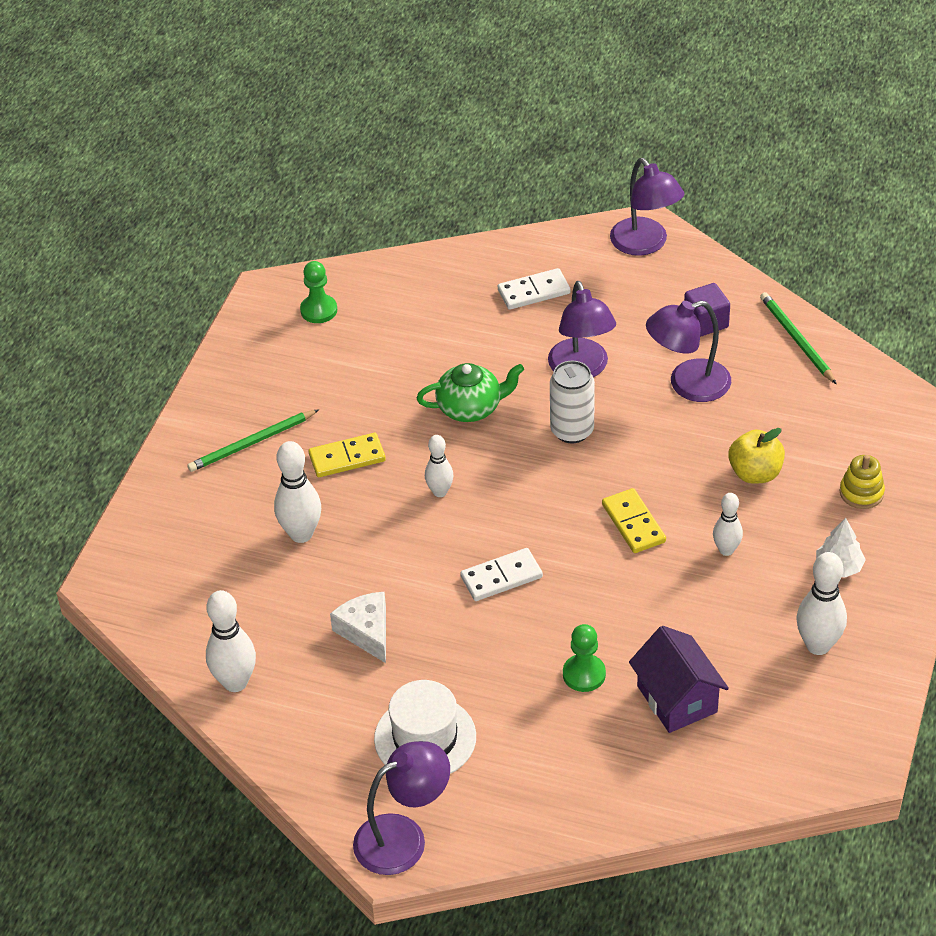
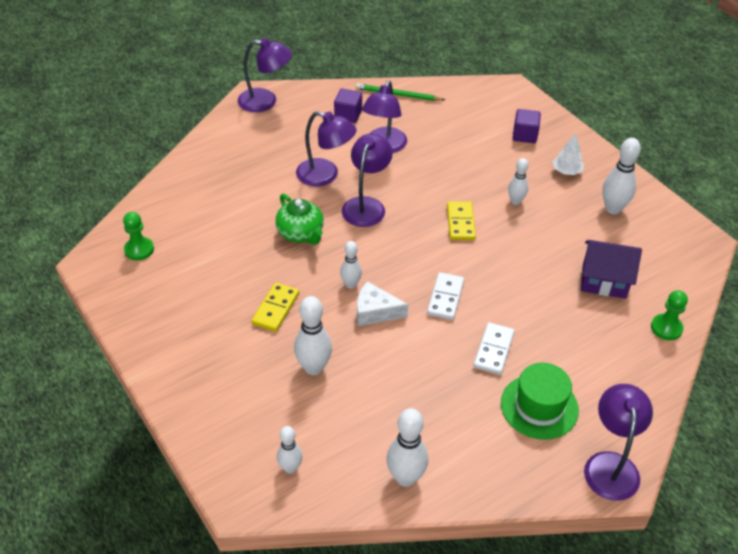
camera: 55 degrees left, 0 degrees up
(169, 593) = (290, 468): none -> white bowling pin
(251, 443) = (209, 346): green pencil -> none
(366, 632) = (427, 384): white cheese -> white cheese (375, 312)
(425, 738) = (539, 406): white hat -> green hat
(470, 408) = (301, 233): green teapot -> green teapot turned 120 degrees clockwise
(534, 292) = (245, 158): white domino -> white domino (494, 350)
(572, 430) = (366, 205): white can -> purple lamp
(584, 674) = (552, 307): green pawn -> green pawn (666, 328)
(633, 523) = (460, 223): yellow domino -> yellow domino turned 75 degrees clockwise
(755, 473) = (473, 160): yellow apple -> none
(861, 493) = (524, 135): yellow stacking toy -> purple cube

